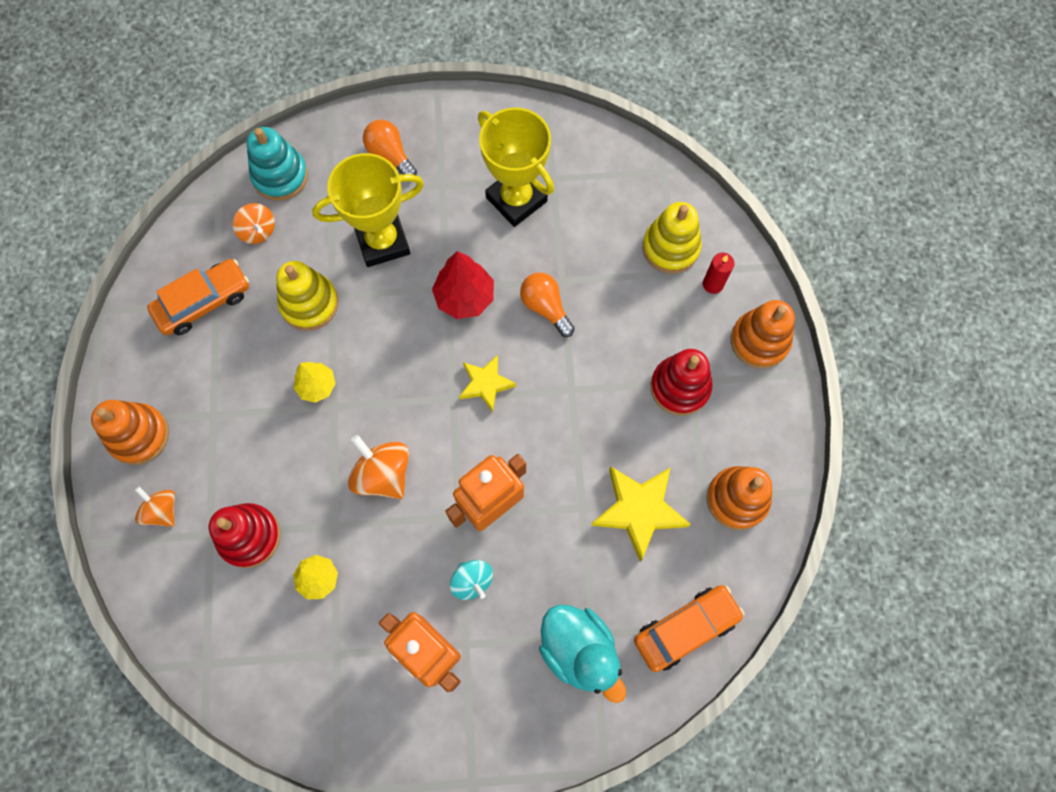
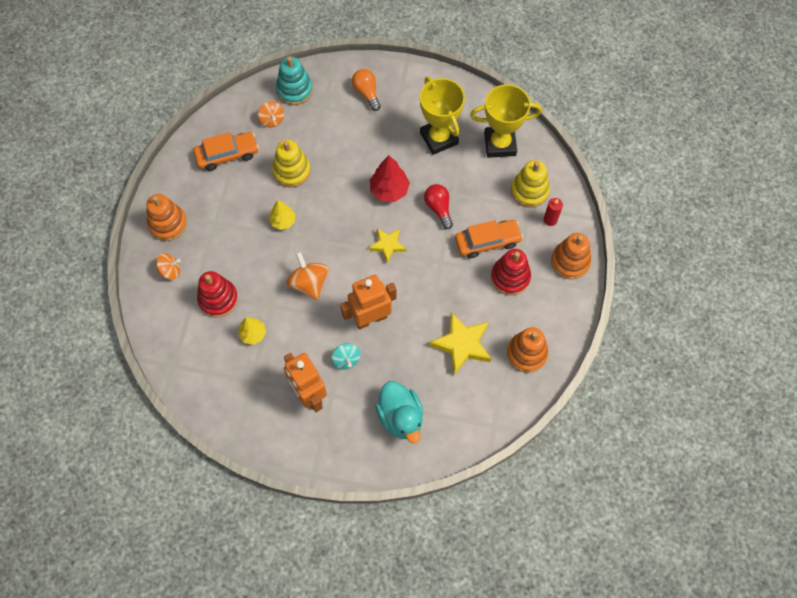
camera: 15 degrees right, 5 degrees down
(162, 510) = (170, 271): orange spinning top -> orange spinning top turned 105 degrees clockwise
(382, 241) = (347, 144): yellow trophy -> yellow trophy (500, 144)
(545, 307) = (438, 208): orange light bulb -> red light bulb
(686, 628) = (471, 422): orange car -> orange car (487, 242)

